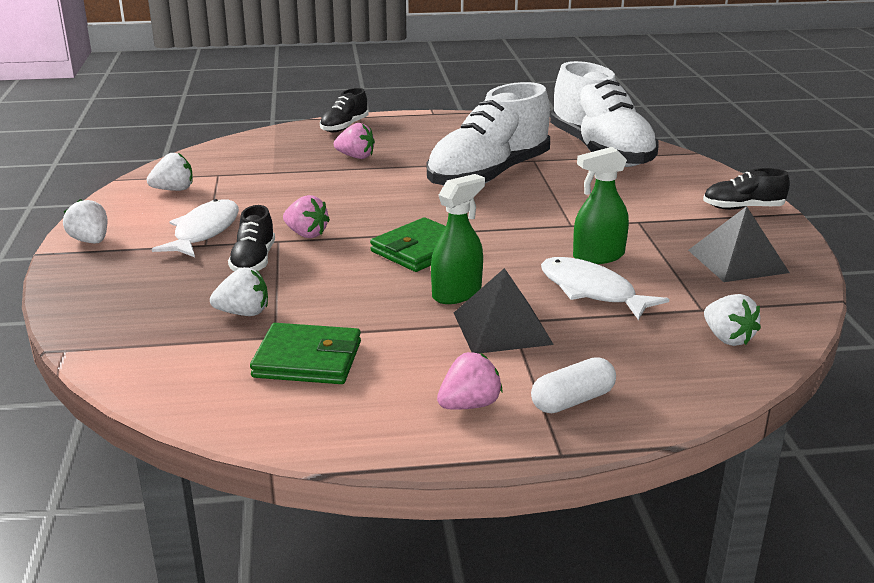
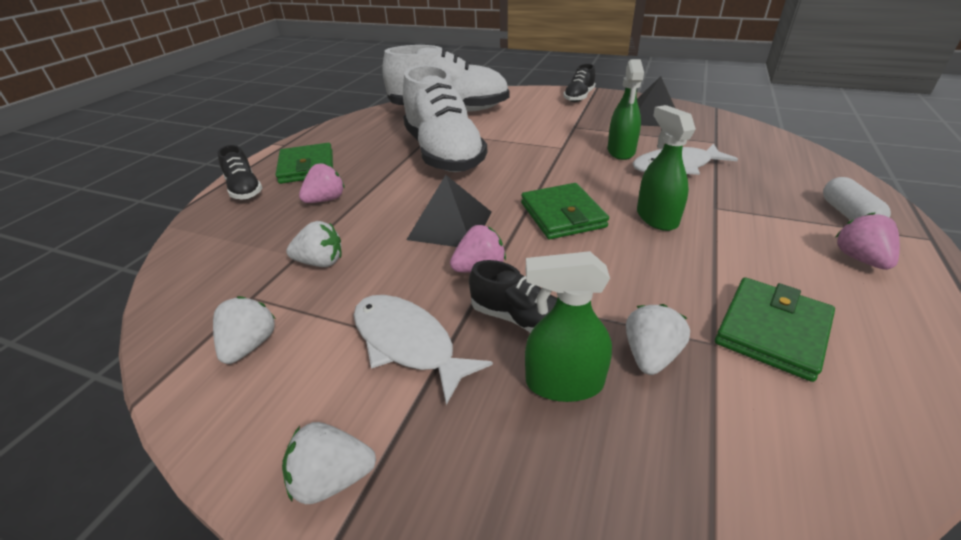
camera: 60 degrees left, 10 degrees up
(197, 287) = (563, 383): none -> green spray bottle
(402, 134) = (307, 167): none -> green wallet
(502, 328) = (726, 213): black pyramid -> black pyramid (450, 225)
(727, 338) = (759, 145): white strawberry -> white strawberry (320, 262)

